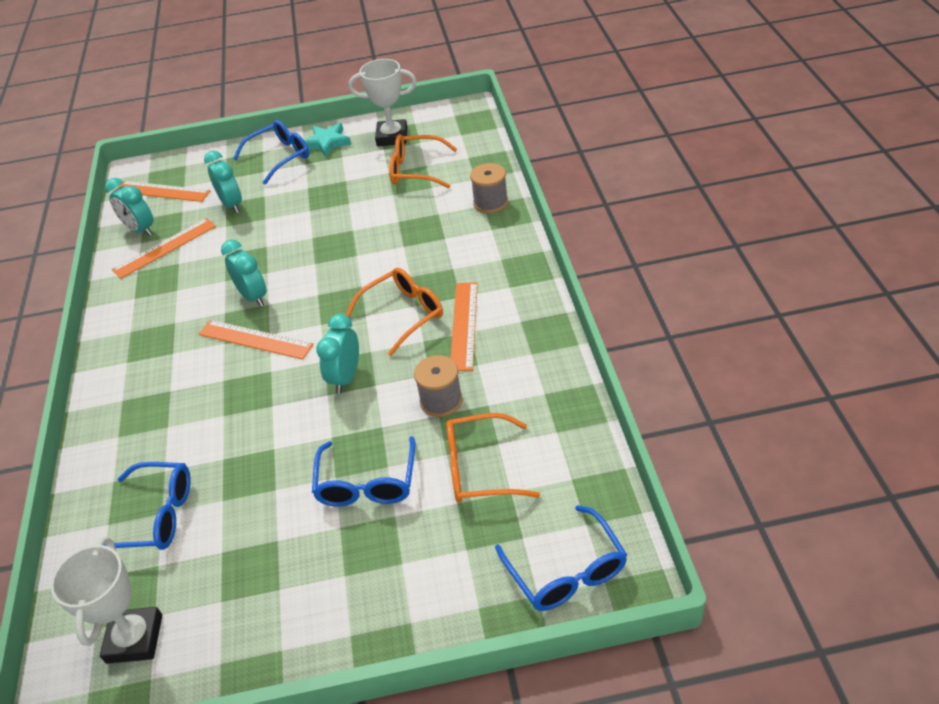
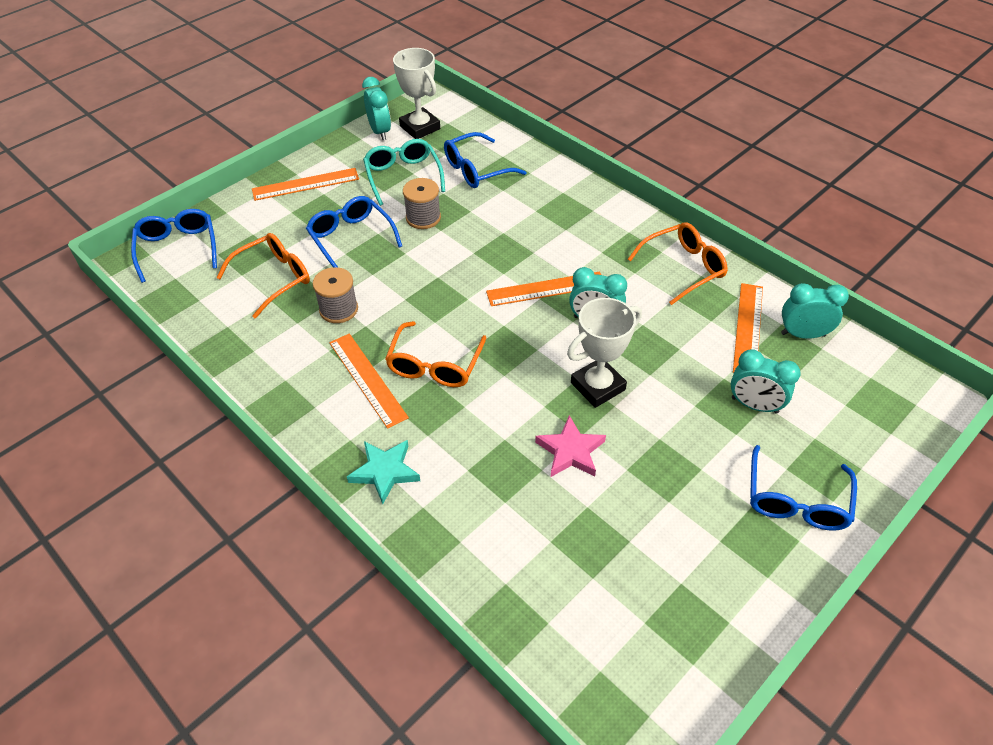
camera: 140 degrees right, 5 degrees up
(162, 191) = (857, 386): orange ruler -> orange ruler (305, 184)
(237, 551) = (403, 177): none -> turquoise glasses
(327, 142) = (769, 557): turquoise star -> turquoise star (385, 472)
(345, 377) = (435, 293): turquoise clock -> turquoise clock (380, 131)
(370, 223) = (570, 451): none -> pink star
(392, 137) = (693, 613): white trophy -> white trophy (598, 386)
(416, 170) = (596, 562): orange glasses -> orange glasses (682, 268)
(490, 203) = (453, 548): grey spool -> grey spool (423, 218)
(566, 570) = (178, 249): blue glasses -> blue glasses turned 45 degrees clockwise

